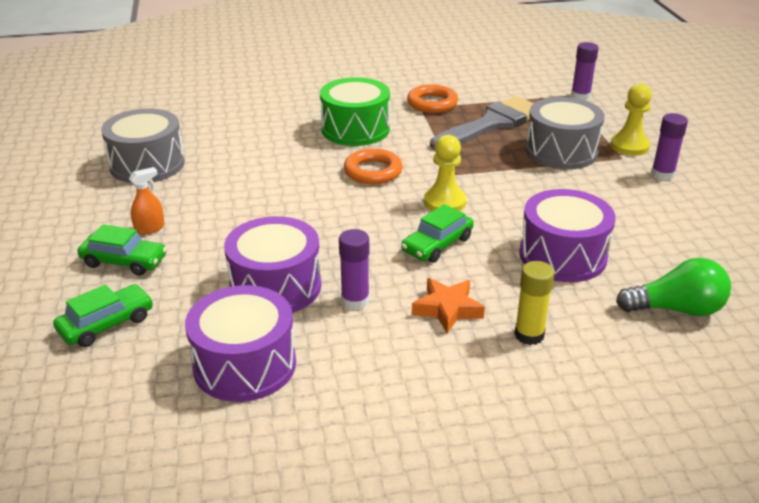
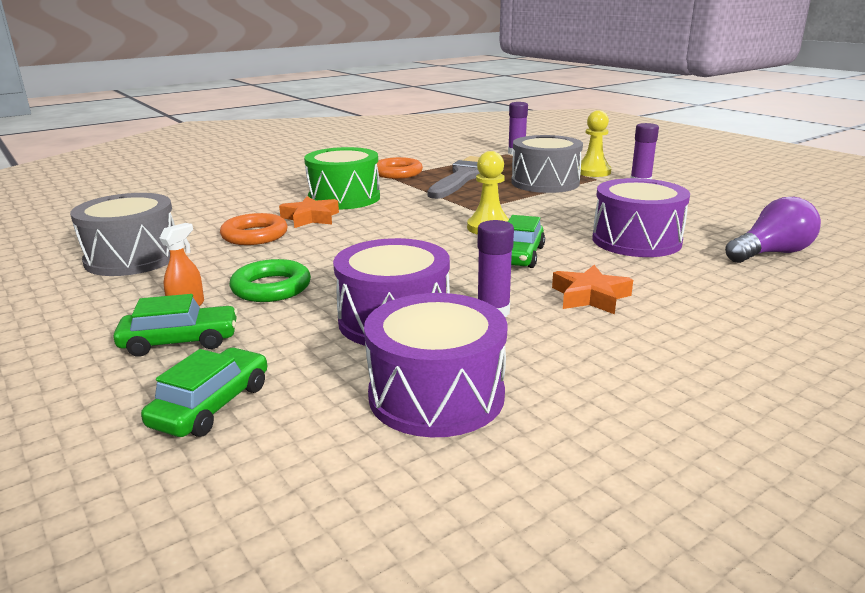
camera: 25 degrees left, 10 degrees down
(218, 225) = (271, 287): none -> green ring
(307, 150) = (310, 218): none -> orange star
(373, 171) = (395, 221): orange ring -> orange ring (254, 235)
(529, 335) = (686, 297): yellow glue stick -> none
(676, 309) = (771, 253): green light bulb -> purple light bulb

